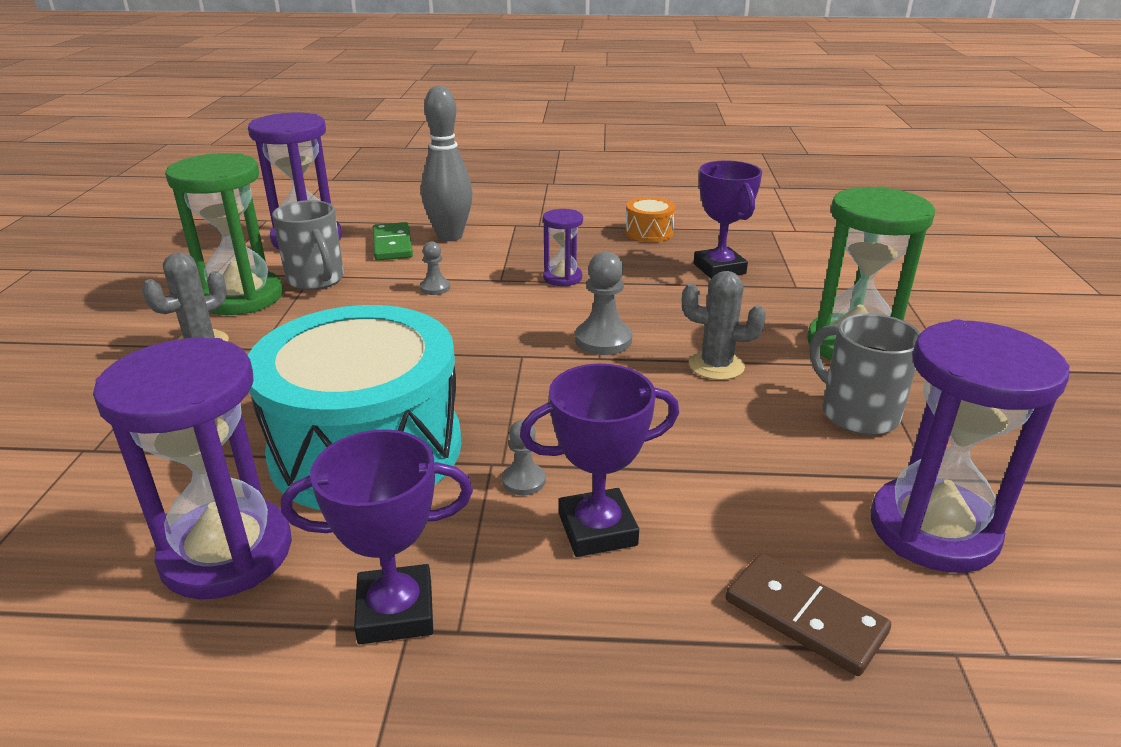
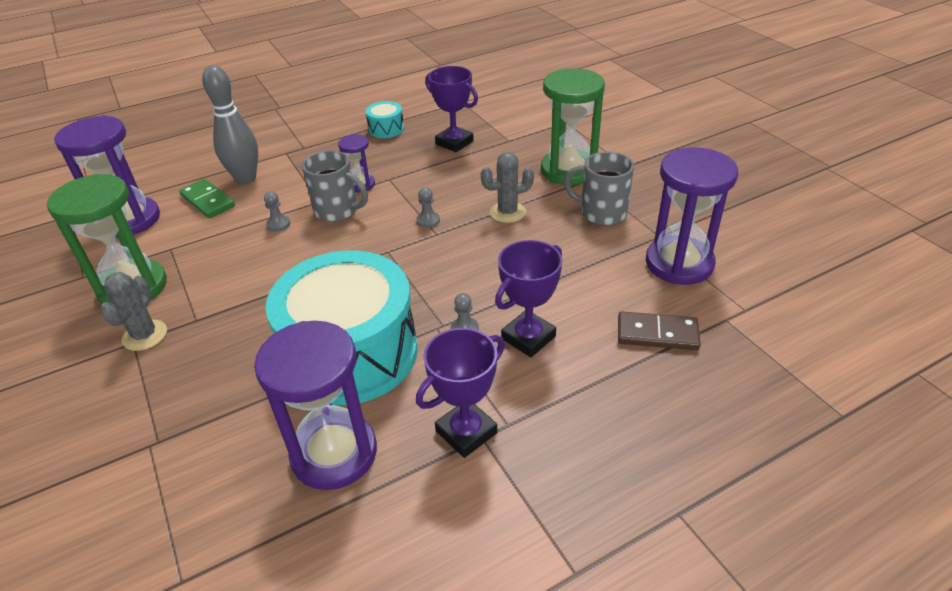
camera: 30 degrees left, 10 degrees up
(316, 280) = (178, 251): grey mug -> grey mug (337, 211)
(603, 340) = (428, 220): grey pawn -> grey pawn, size x0.59
(649, 232) = (386, 129): orange drum -> turquoise drum

